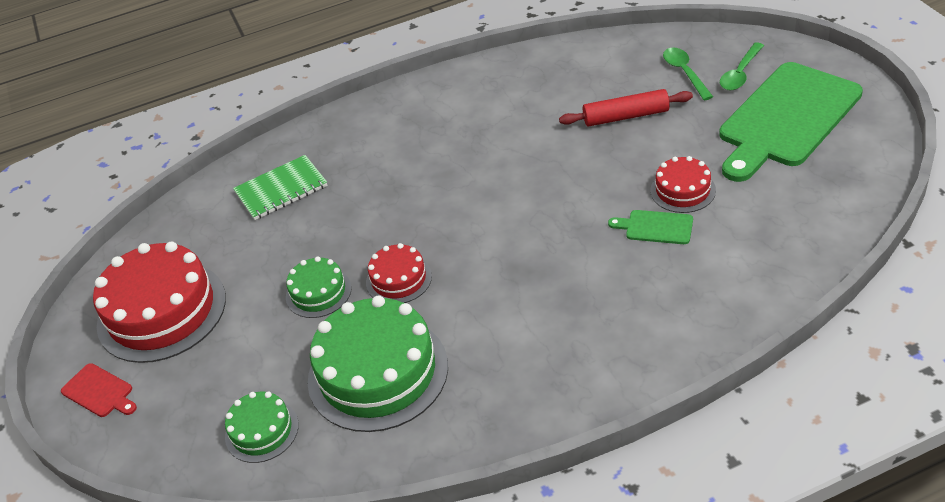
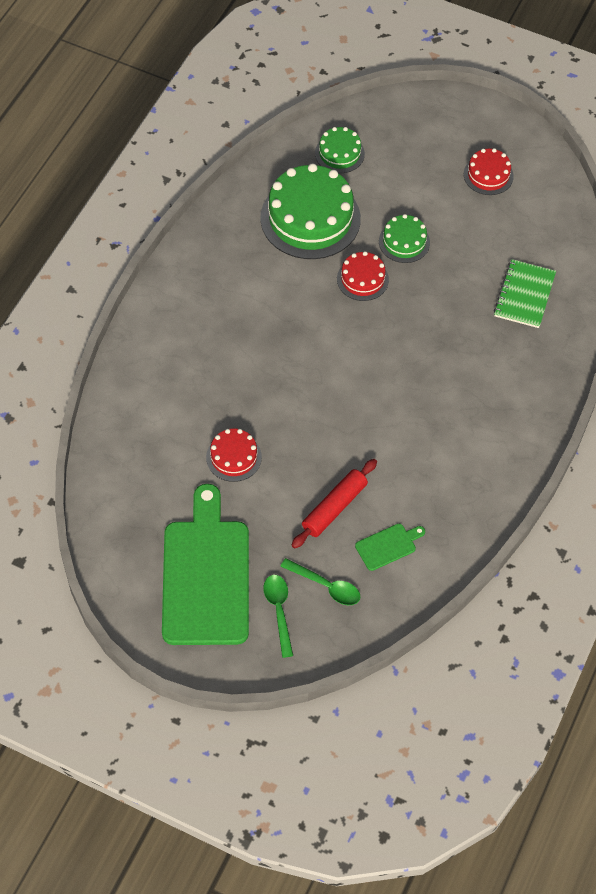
camera: 130 degrees right, 15 degrees up
(99, 392) = (459, 117): red cutting board -> none
(161, 311) = (488, 175): red cake -> red cake, size x0.51
(655, 227) = (228, 414): green cutting board -> green cutting board (388, 546)

